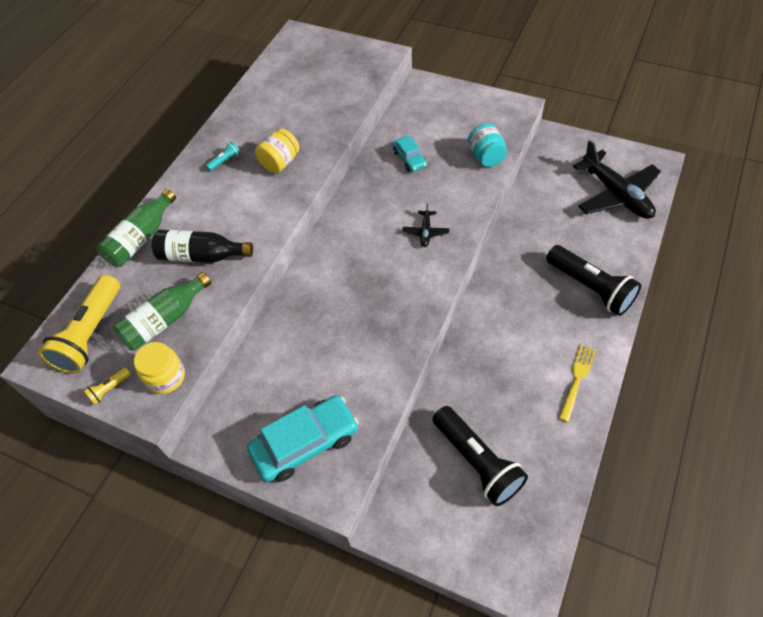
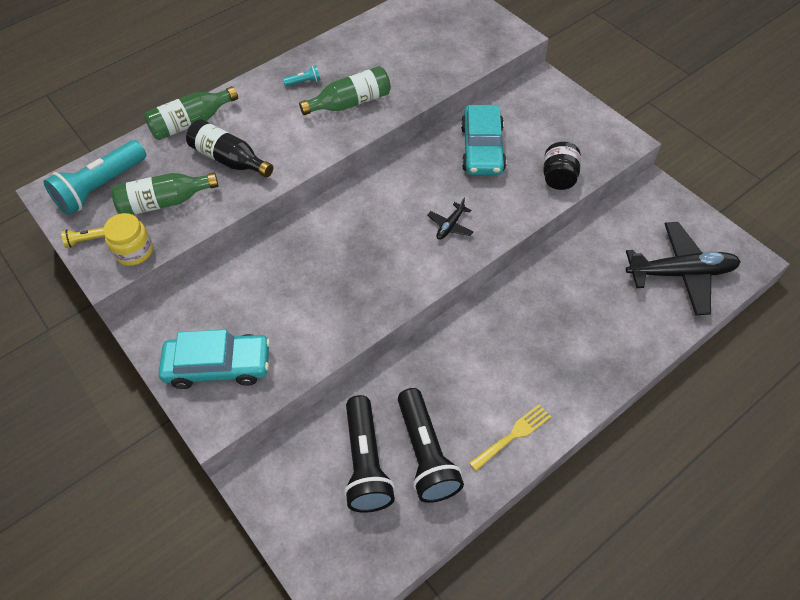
camera: 25 degrees right, 0 degrees up
(91, 334) = (101, 187): yellow flashlight -> turquoise flashlight
(280, 162) = (350, 103): yellow jar -> green bottle
(409, 158) = (482, 148): turquoise car -> turquoise car, size x1.84
(486, 157) = (559, 177): turquoise jar -> black jar
(591, 288) = (588, 354): black flashlight -> black flashlight (426, 454)
(616, 194) = (680, 273): black plane -> black plane turned 90 degrees counterclockwise

